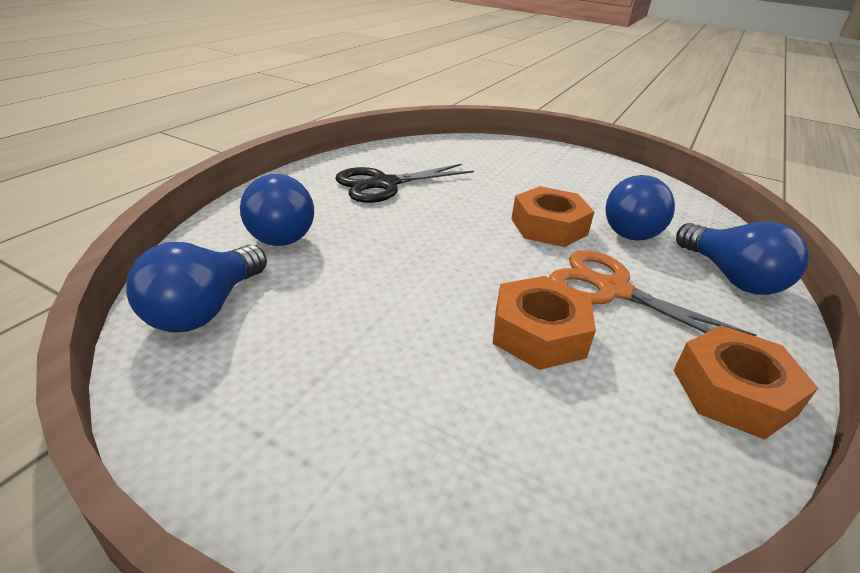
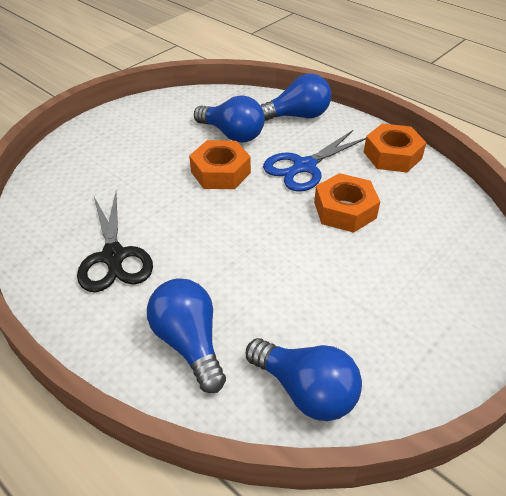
camera: 75 degrees left, 10 degrees up
(277, 232) = (189, 343): blue light bulb -> blue light bulb turned 105 degrees counterclockwise
(612, 290) = (304, 166): orange scissors -> blue scissors

